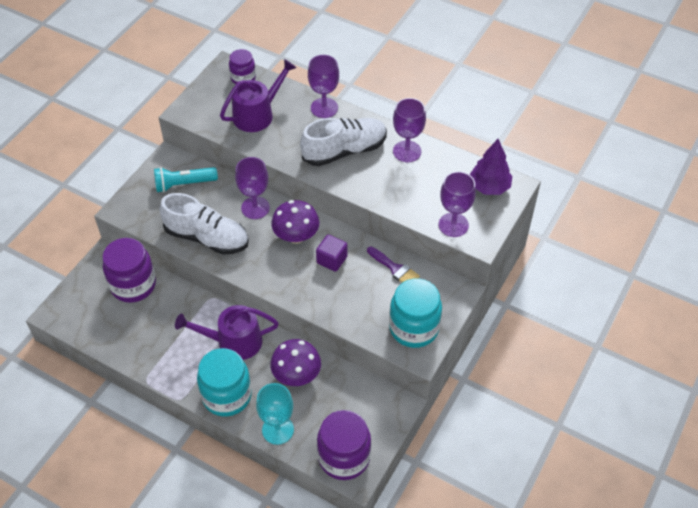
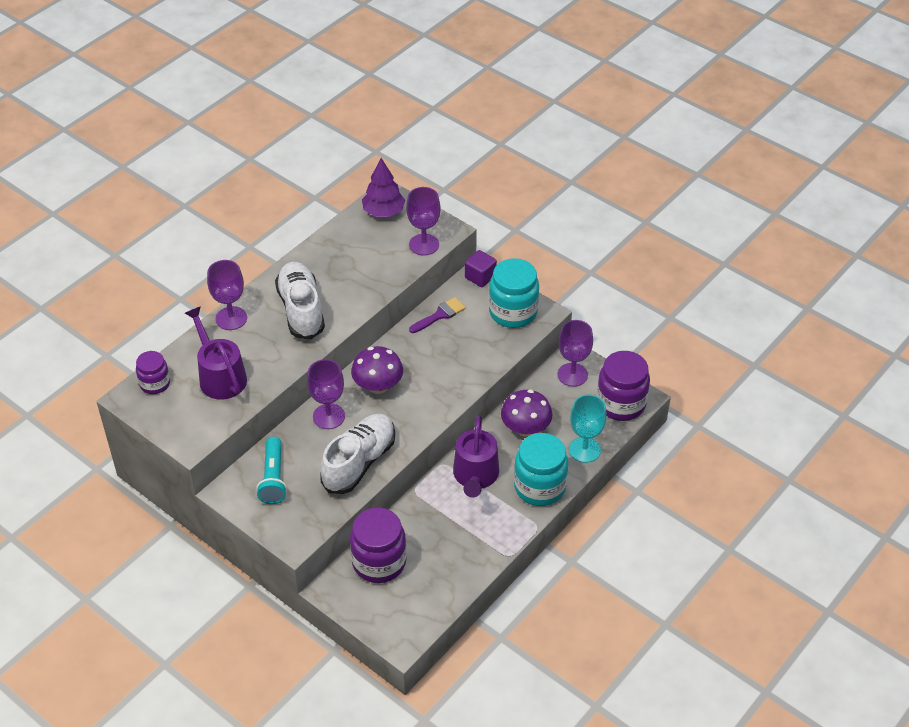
camera: 80 degrees left, 5 degrees down
(332, 260) = (417, 361): purple cube -> purple cube (480, 277)
(407, 151) = (318, 262): purple goblet -> purple goblet (572, 375)

